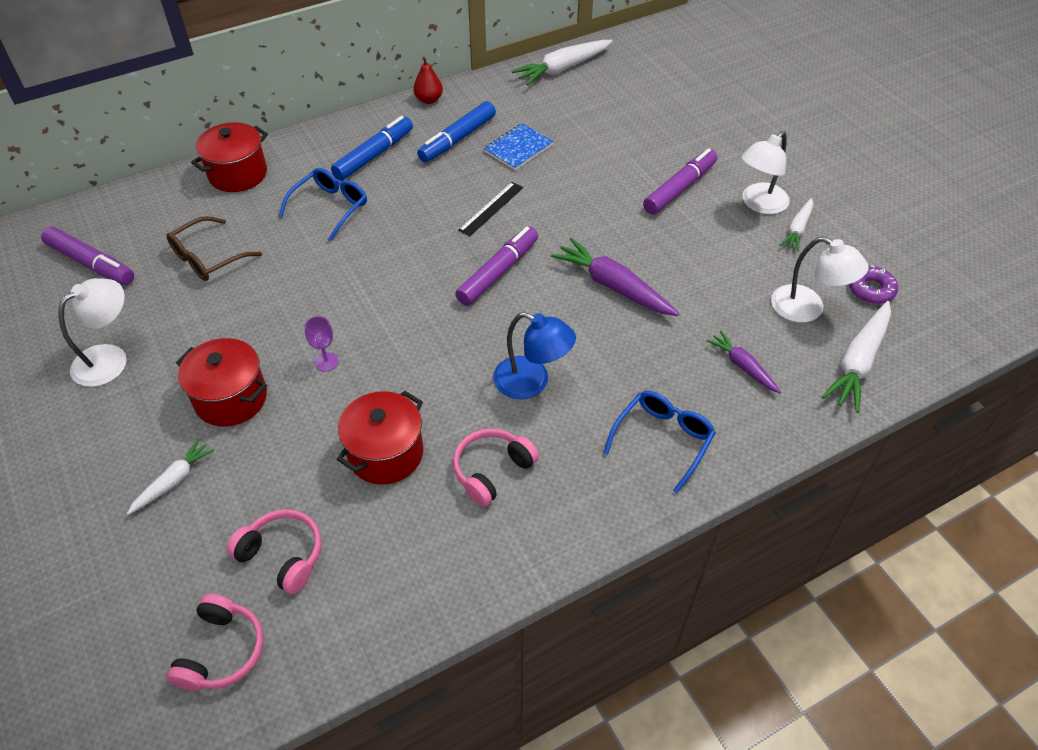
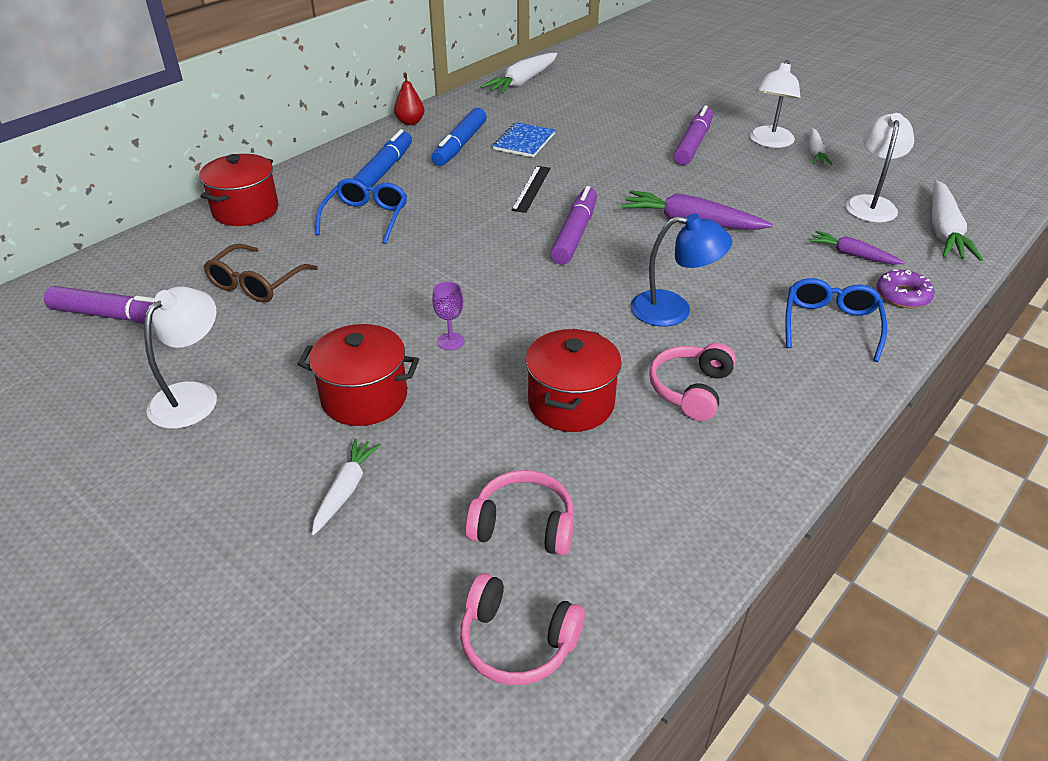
camera: 20 degrees left, 10 degrees down
(222, 651) = (517, 641): pink headphones -> pink headphones turned 120 degrees clockwise
(807, 309) = (871, 204): white lamp -> white lamp turned 90 degrees counterclockwise
(871, 290) = (909, 181): purple donut -> purple donut (902, 295)

